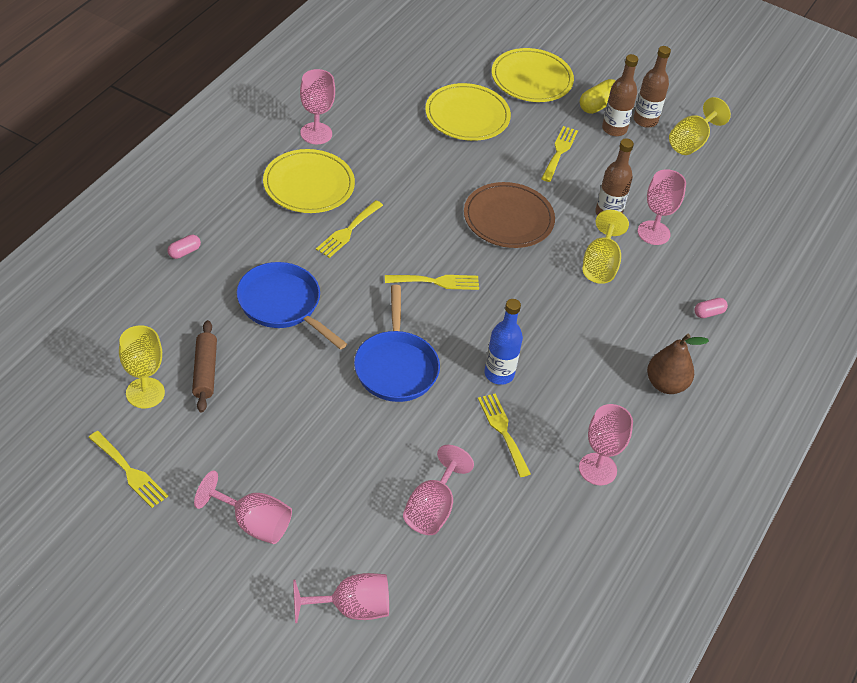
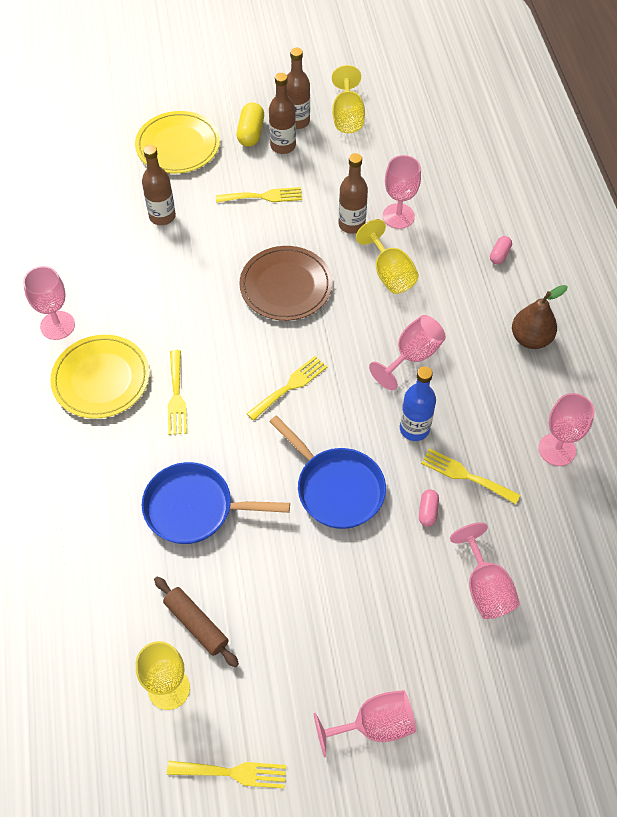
camera: 35 degrees left, 10 degrees up
(184, 252) = (63, 528): pink capsule -> pink capsule (427, 511)
(351, 608) = (516, 727): pink goblet -> pink goblet (412, 356)
(467, 115) = (162, 216): yellow plate -> brown bottle
(559, 151) = (263, 196): yellow fork -> yellow fork turned 105 degrees clockwise

